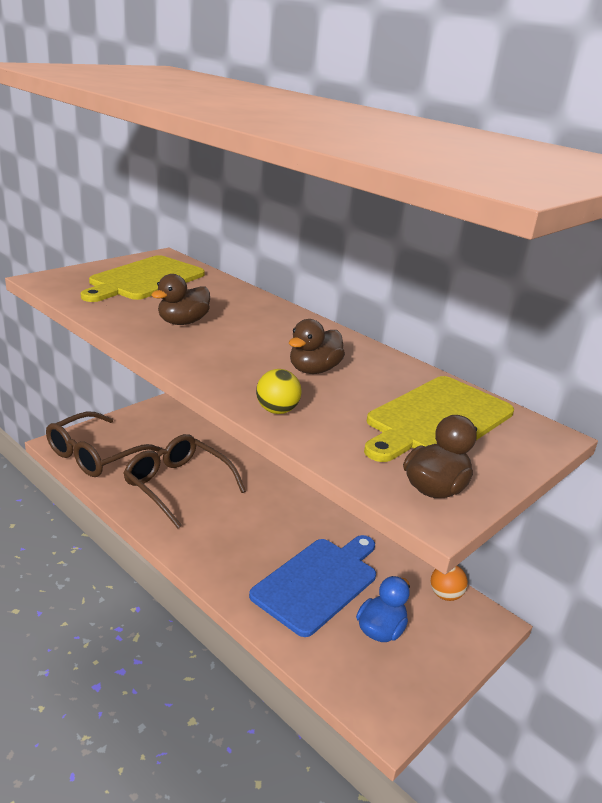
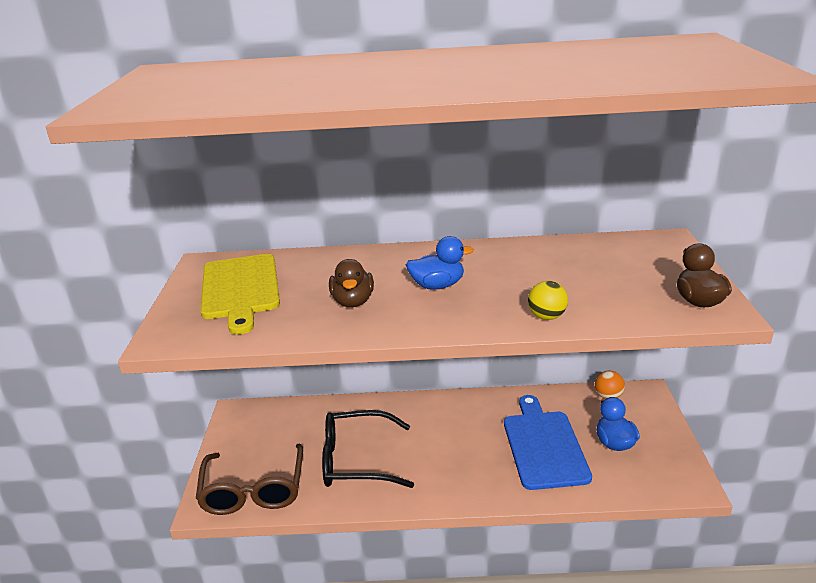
camera: 40 degrees left, 0 degrees up
(177, 485) = (356, 460): brown glasses -> black glasses
(258, 346) = (437, 286): none -> blue duck
(313, 370) = (501, 279): brown duck -> none
(437, 419) = (616, 265): yellow cutting board -> none

